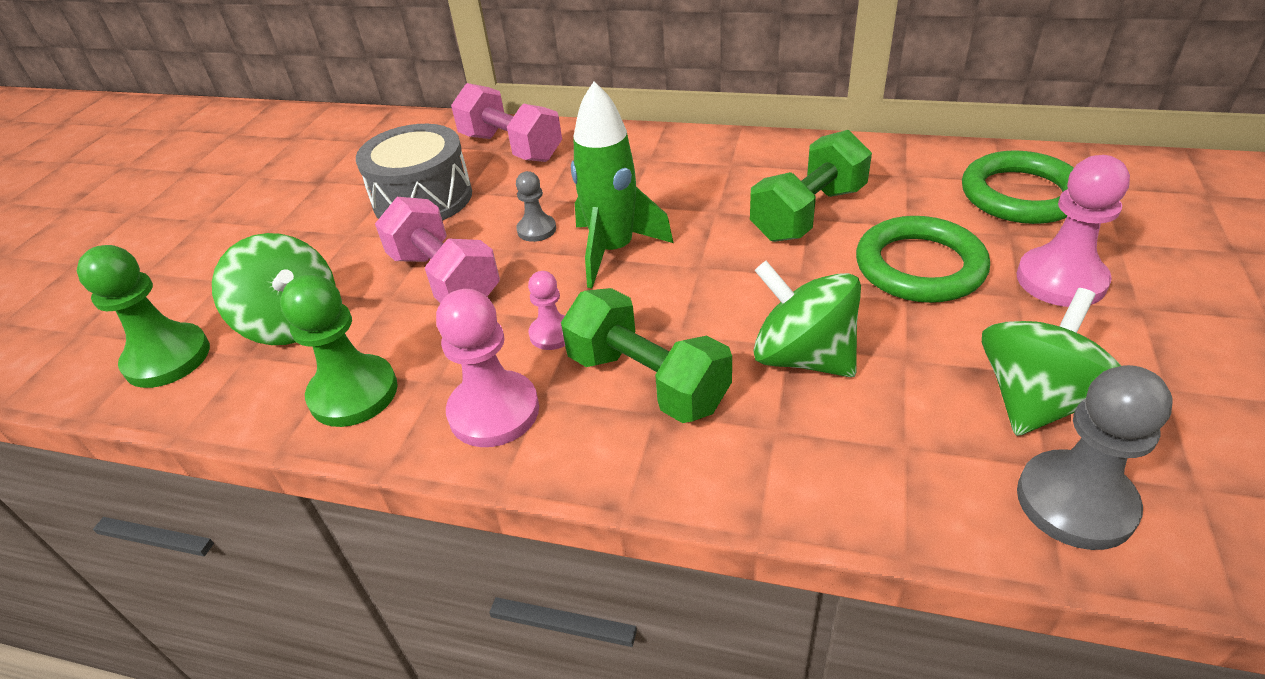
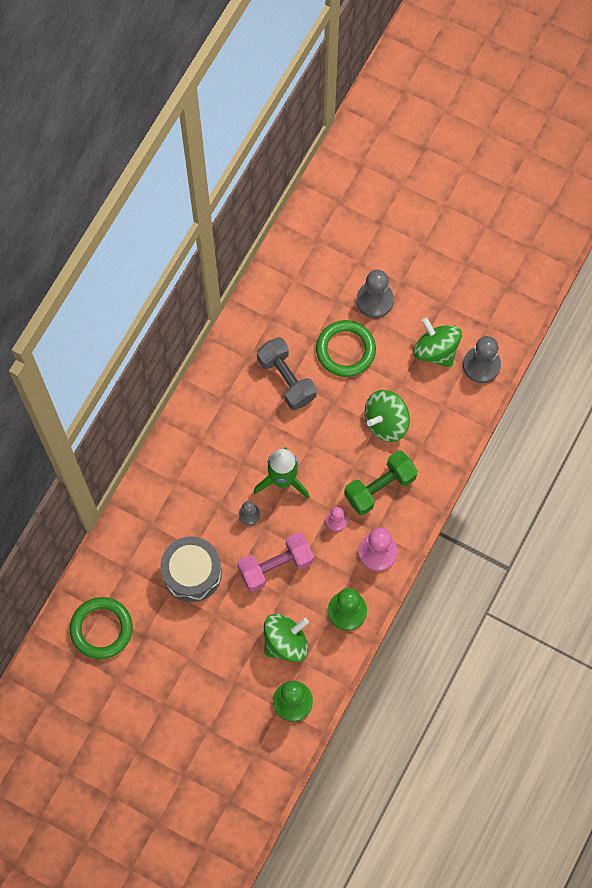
camera: 80 degrees left, 30 degrees up
(511, 147) = (152, 516): pink dumbbell -> none
(808, 213) = (286, 379): green dumbbell -> grey dumbbell
(1020, 195) = (309, 278): green ring -> green ring (101, 629)
(1061, 280) = (375, 300): pink pawn -> grey pawn

